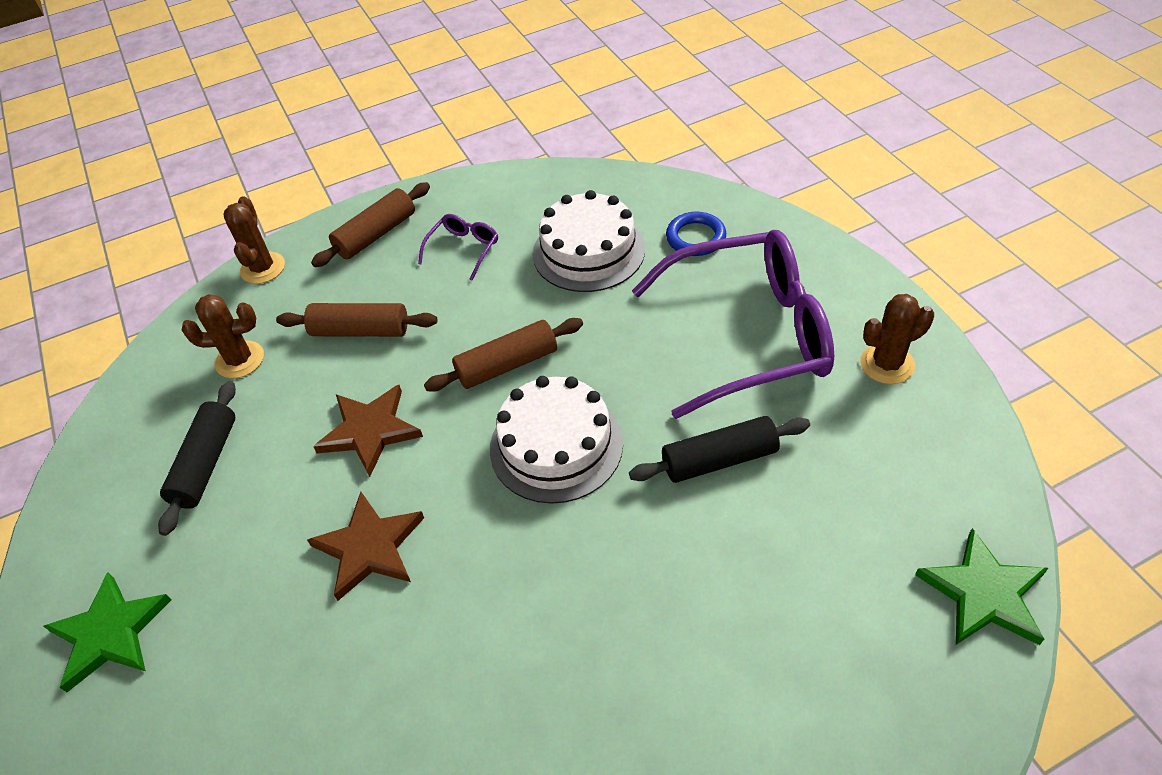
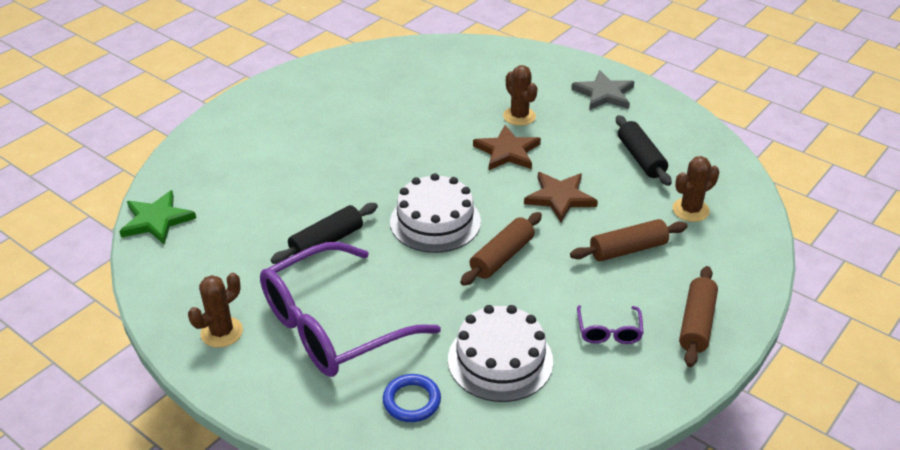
camera: 150 degrees right, 10 degrees down
(110, 633) = (604, 94): green star -> grey star
(263, 268) = (755, 271): brown cactus -> brown cactus (519, 116)

